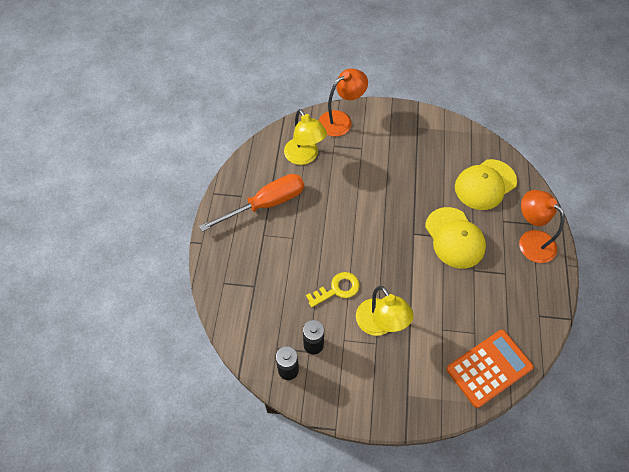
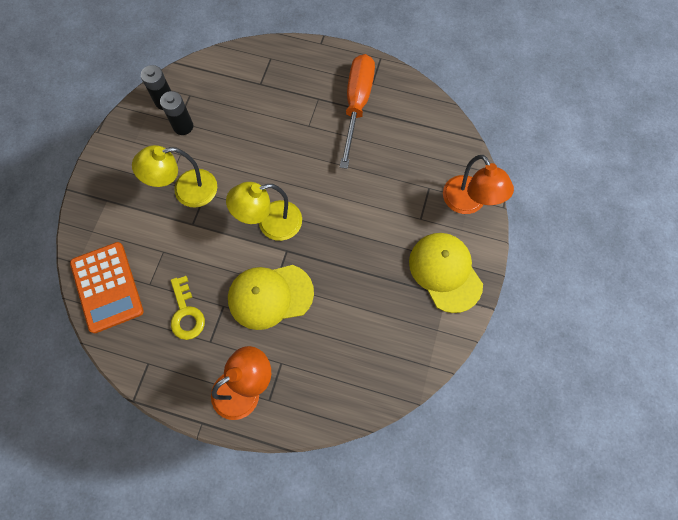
camera: 100 degrees right, 10 degrees up
(265, 204) = (356, 105): orange screwdriver -> orange screwdriver turned 150 degrees counterclockwise
(304, 157) = (416, 153): yellow lamp -> yellow lamp (270, 223)
(337, 289) = (237, 158): yellow key -> yellow key (186, 313)
(485, 184) = (339, 357): yellow cap -> yellow cap (445, 272)

